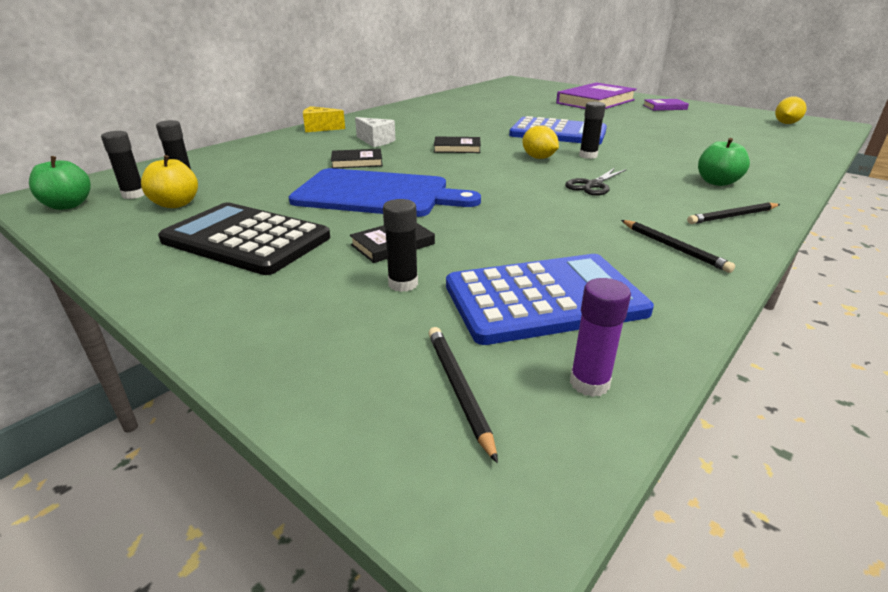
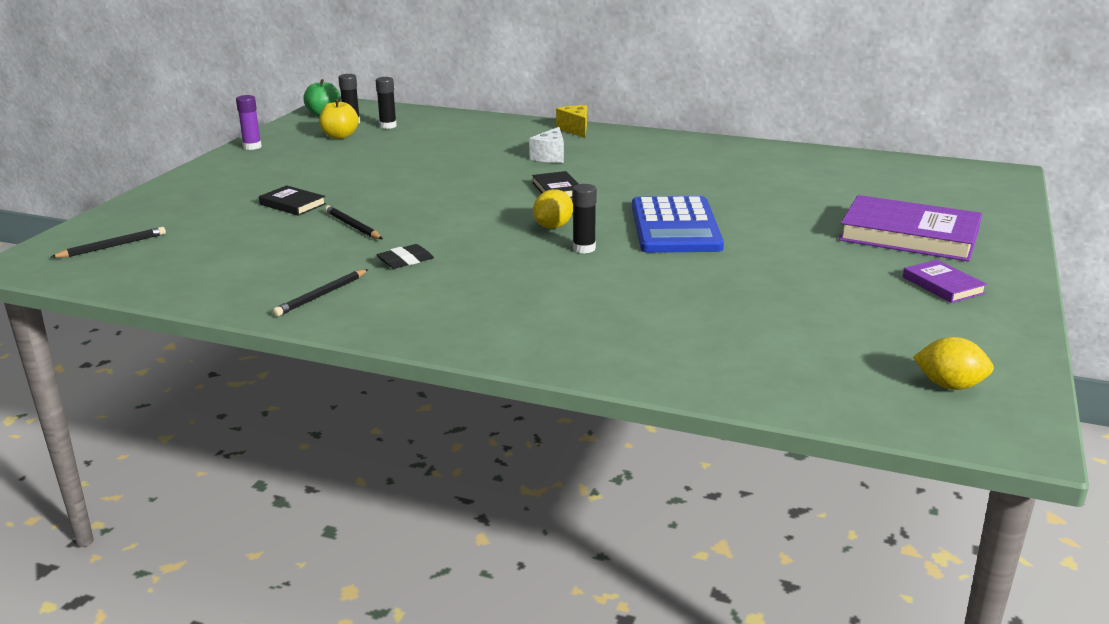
camera: 70 degrees right, 5 degrees down
(246, 239) = (286, 166): black calculator -> none
(357, 162) = (476, 162): black book -> none
(377, 194) = (394, 183): blue cutting board -> none
(403, 284) = (230, 217): black glue stick -> none
(544, 299) = (216, 256): blue calculator -> none
(589, 383) = (118, 275): purple glue stick -> purple glue stick (252, 147)
(593, 185) = (474, 257): black scissors -> none
(593, 208) = (405, 261): none -> black eraser
(717, 182) = (530, 317): green apple -> none
(732, 216) = (415, 322): black pencil -> black pencil (352, 226)

